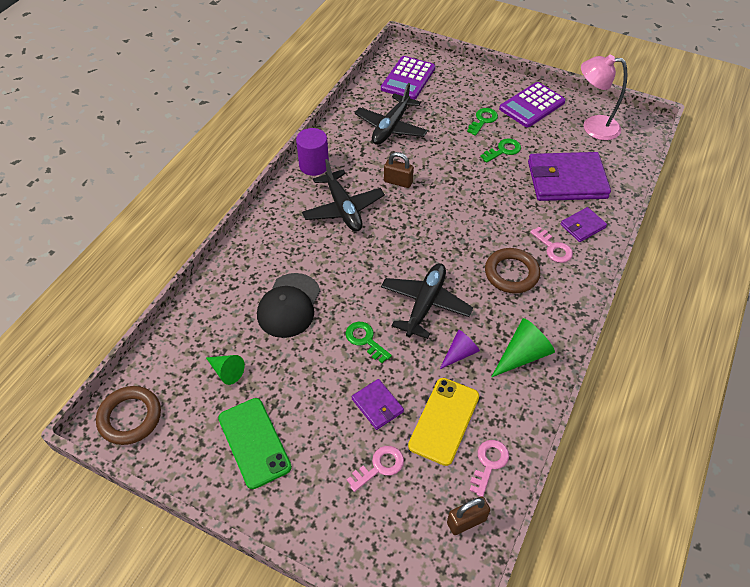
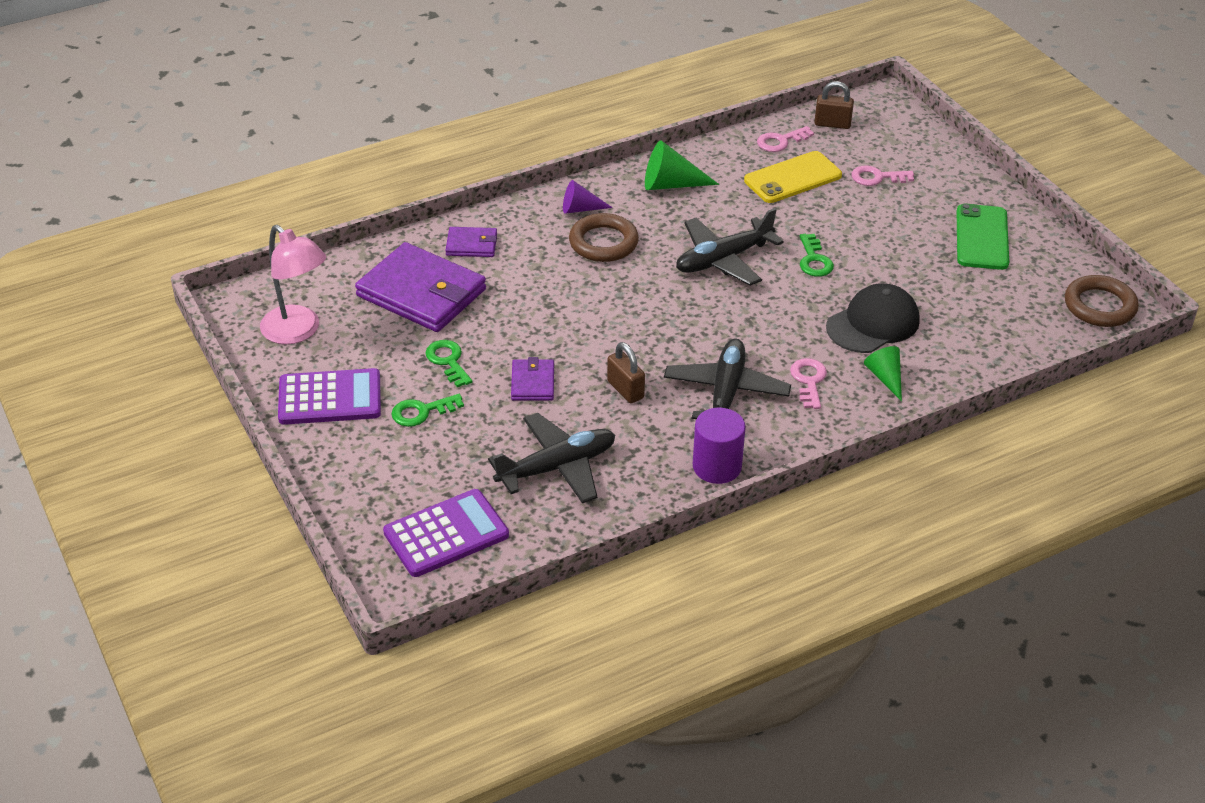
camera: 145 degrees left, 10 degrees down
(226, 371) = (979, 298): green cone -> green cone (885, 378)
(377, 405) = (845, 212): purple wallet -> purple wallet (532, 382)
(460, 353) = (729, 211): purple cone -> purple cone (580, 209)
(503, 150) = (448, 361): green key -> green key turned 60 degrees clockwise
(553, 248) = (531, 242): pink key -> pink key (809, 381)

